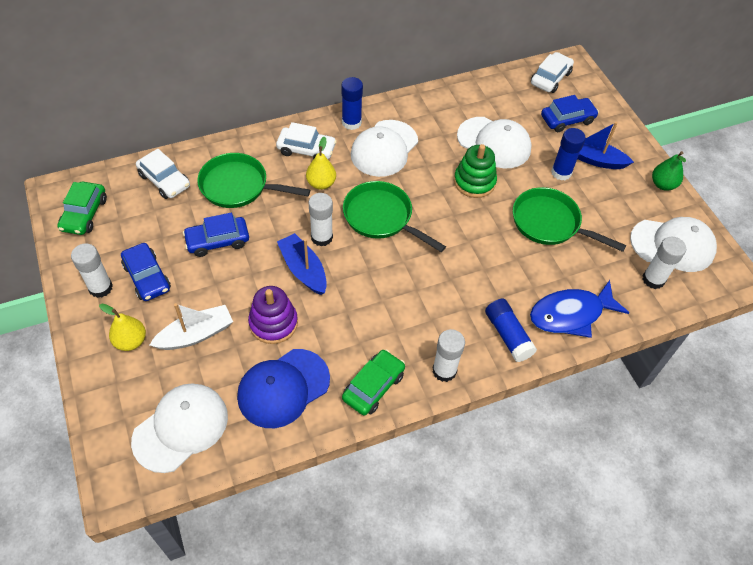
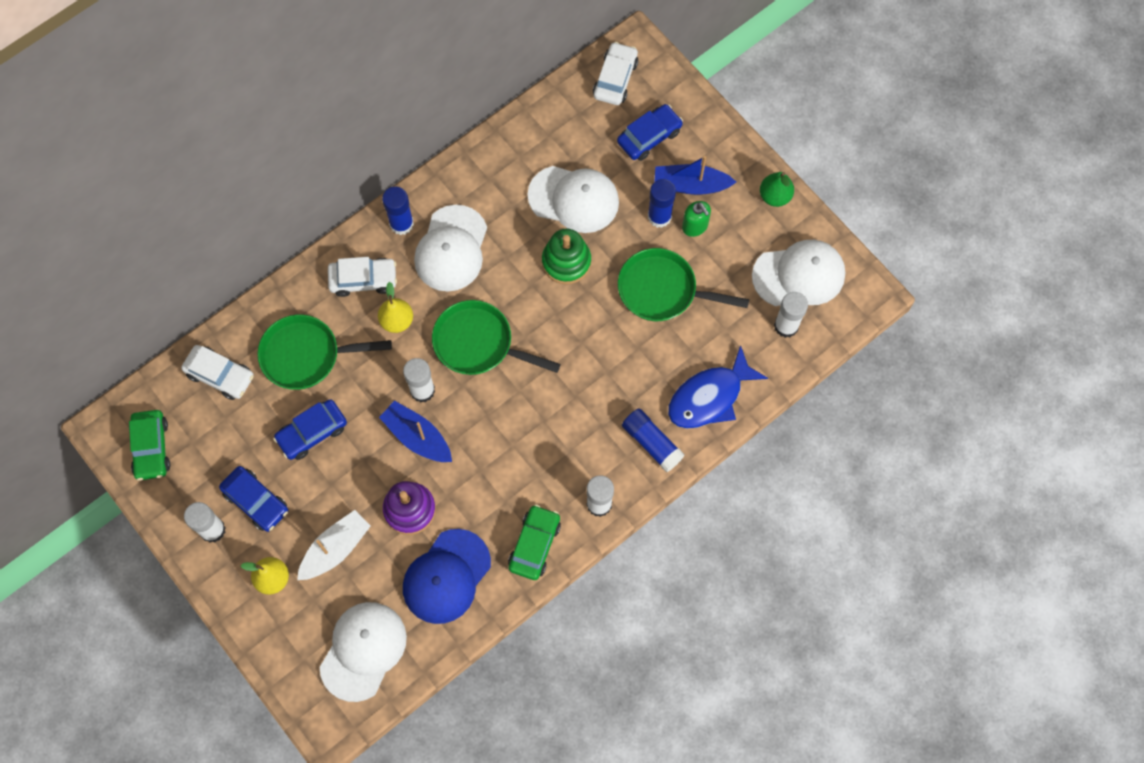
camera: 15 degrees left, 15 degrees up
(589, 187) = (695, 226): none -> green soap dispenser

